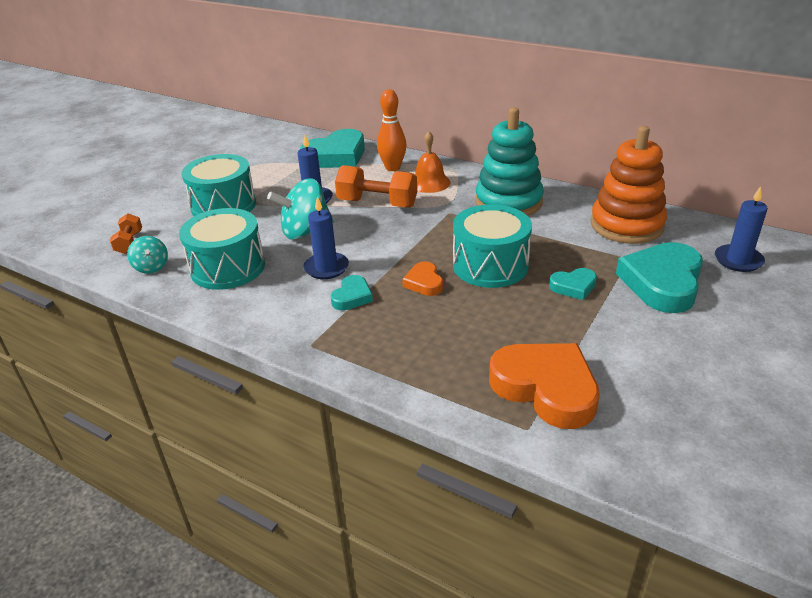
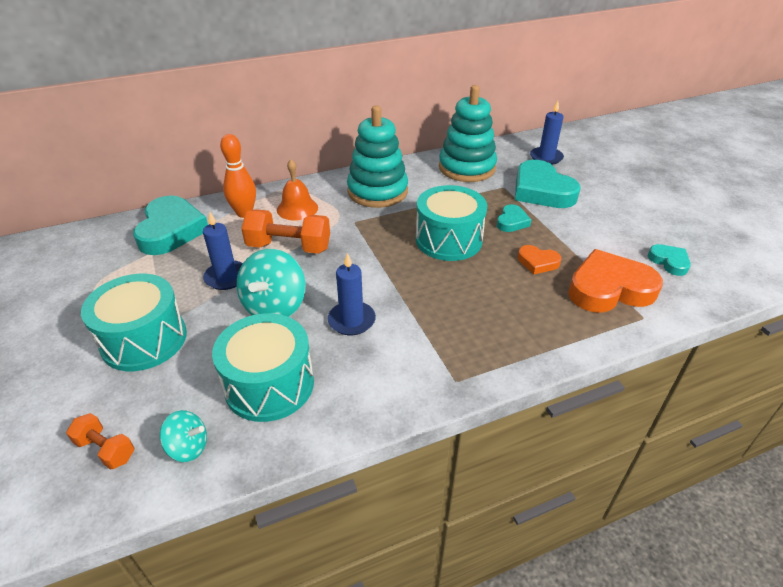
camera: 55 degrees left, 5 degrees up
(352, 297) = (412, 325): turquoise heart -> turquoise heart (669, 262)
(377, 203) = (289, 247): orange dumbbell -> orange dumbbell turned 45 degrees clockwise
(424, 282) = (435, 279): orange heart -> orange heart (537, 262)
(626, 225) = (467, 168): orange stacking toy -> turquoise stacking toy

